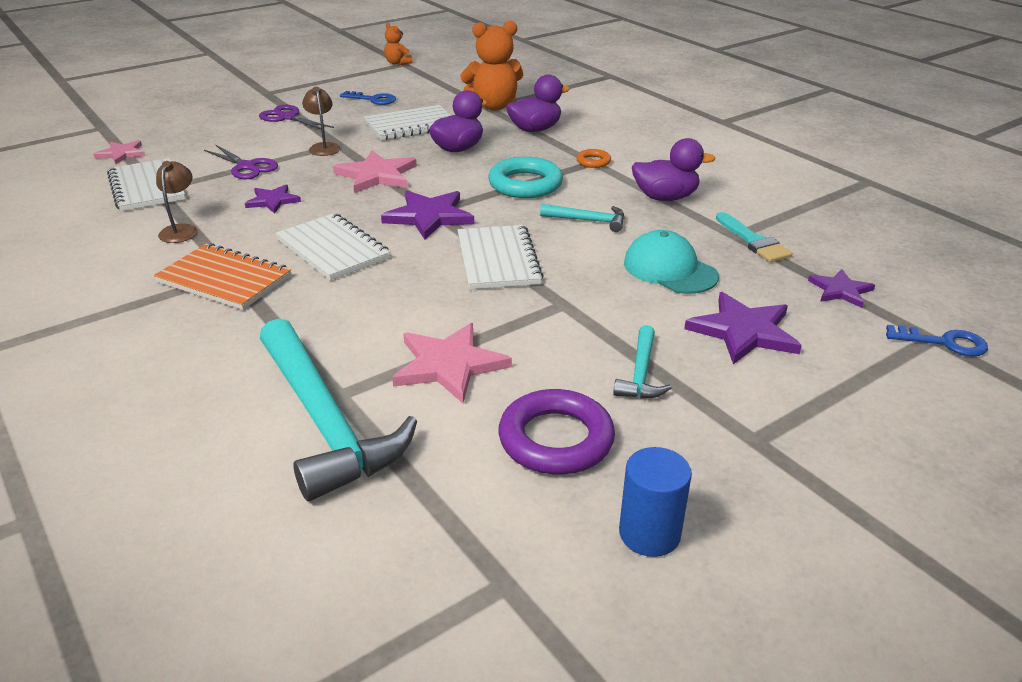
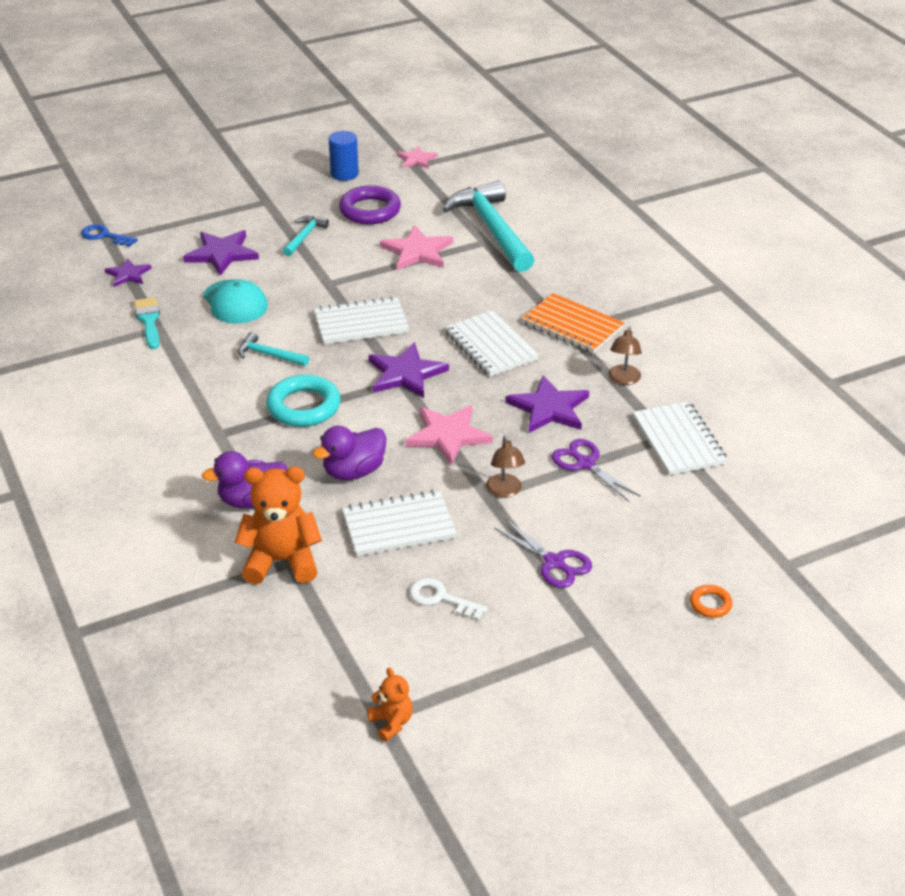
camera: 170 degrees left, 5 degrees up
(121, 154) = (733, 503): pink star -> pink star (417, 159)
(273, 201) = (549, 408): purple star -> purple star, size x1.65
(373, 99) = (441, 598): blue key -> white key
(498, 260) = (361, 323): white notebook -> white notebook turned 75 degrees clockwise
(593, 161) = (218, 433): orange ring -> orange ring (710, 604)
(665, 197) = (182, 375): purple duck -> none

